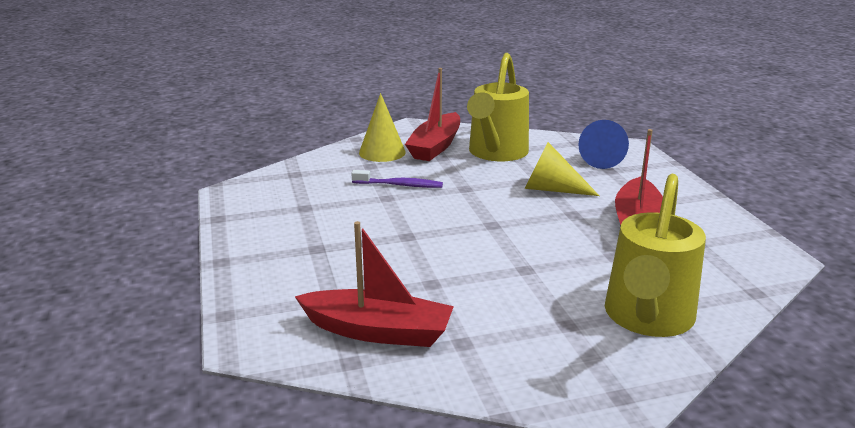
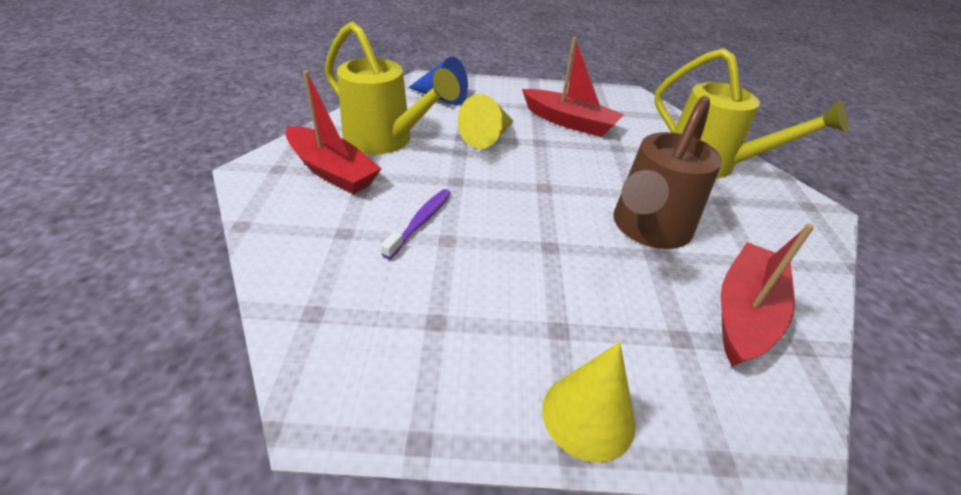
camera: 75 degrees left, 15 degrees up
(382, 152) = (311, 213): yellow cone -> yellow cone (588, 415)
(469, 279) = (648, 229): none -> brown watering can

